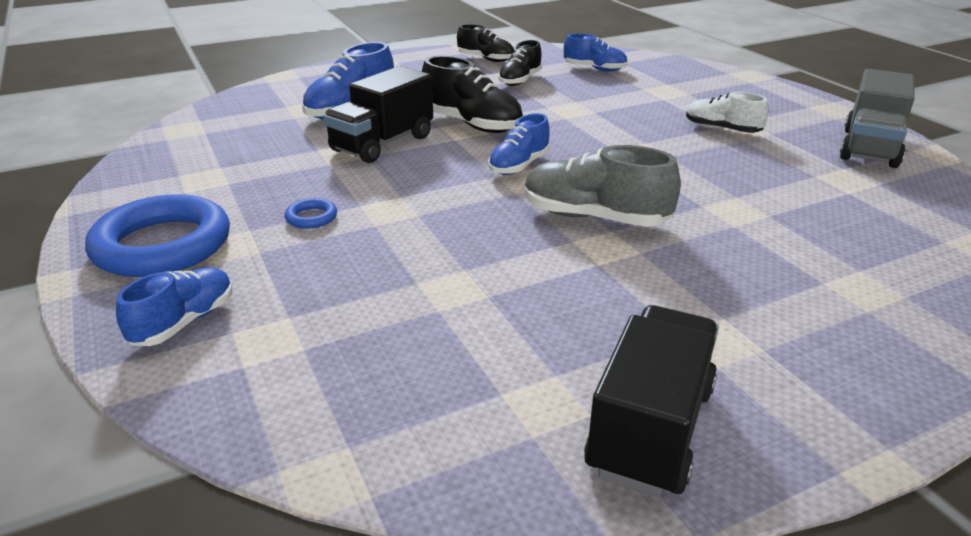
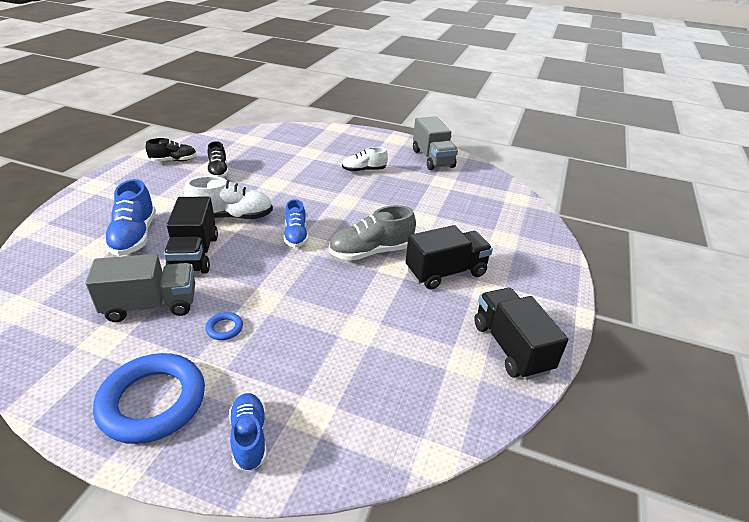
camera: 45 degrees left, 5 degrees up
(280, 169) = (151, 305): none -> grey truck
(472, 124) = (232, 217): black shoe -> white shoe
(594, 69) = (252, 148): blue shoe -> none
(678, 285) = (445, 272): none -> black truck

